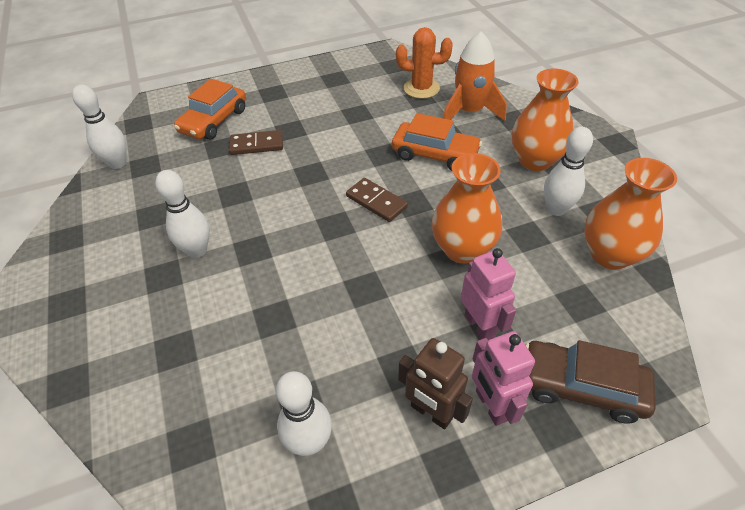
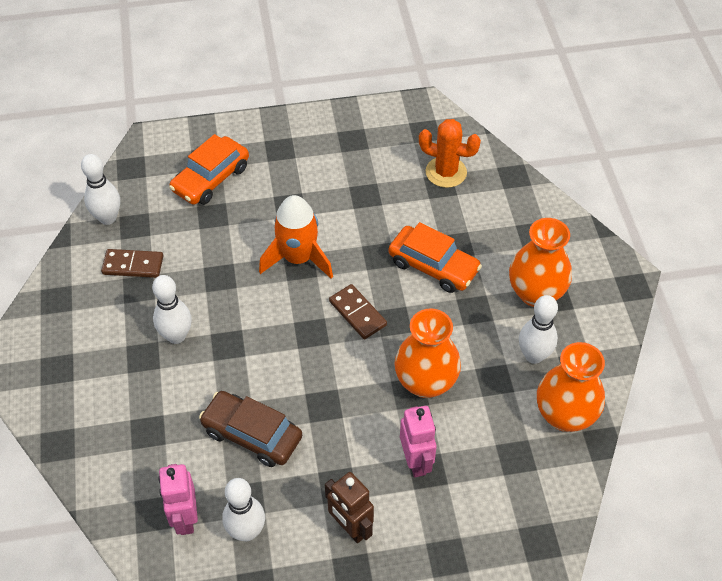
camera: 10 degrees right, 5 degrees up
(257, 145) = (251, 219): brown domino -> brown domino (133, 265)
(469, 112) = (488, 216): orange rocket -> orange rocket (298, 258)
(491, 405) = (401, 532): pink robot -> pink robot (185, 518)
(581, 387) = (483, 532): brown car -> brown car (252, 435)

